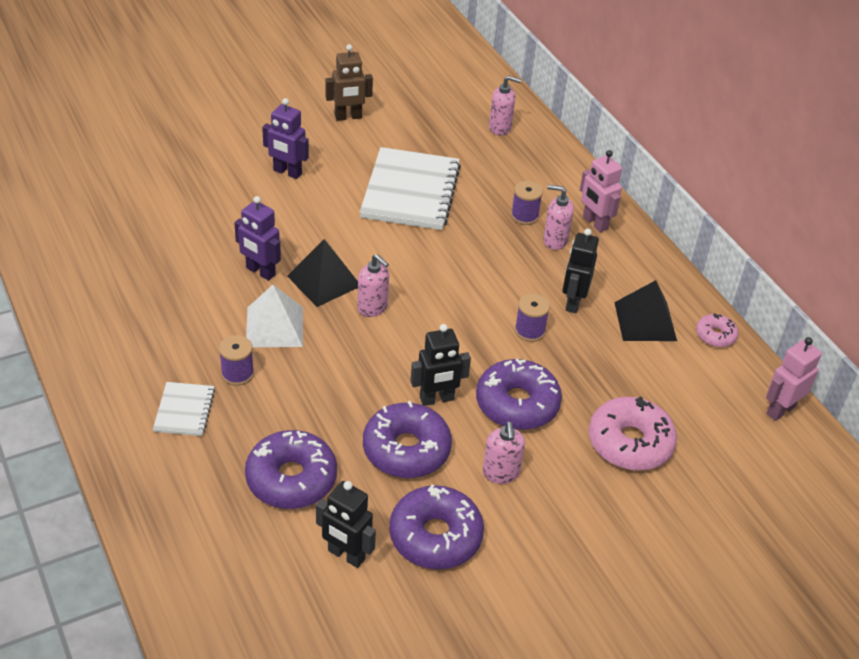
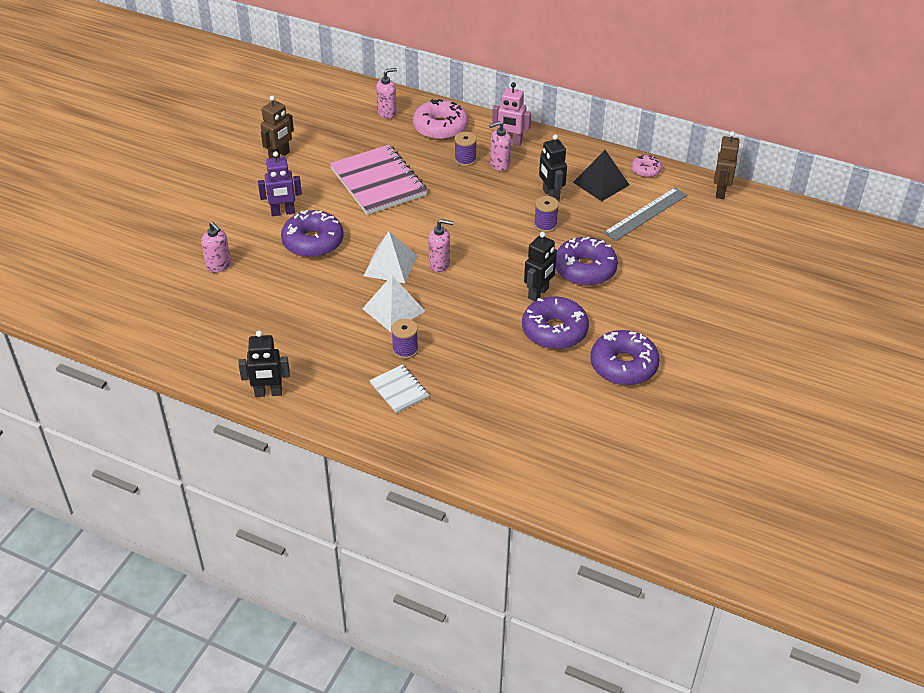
camera: 35 degrees left, 0 degrees up
(260, 271) = (343, 283): purple robot -> none
(291, 478) = (510, 387): purple donut -> purple donut (313, 242)
(324, 281) = (390, 265): black pyramid -> white pyramid
(346, 555) = (589, 406): black robot -> black robot (268, 393)
(410, 191) = (378, 182): white notebook -> pink notebook
(500, 473) = (619, 311): pink soap dispenser -> pink soap dispenser (219, 266)
(630, 443) = (666, 254): pink donut -> pink donut (440, 128)
(659, 383) = (646, 214): none -> grey ruler
(780, 410) = (720, 192): pink robot -> brown robot

